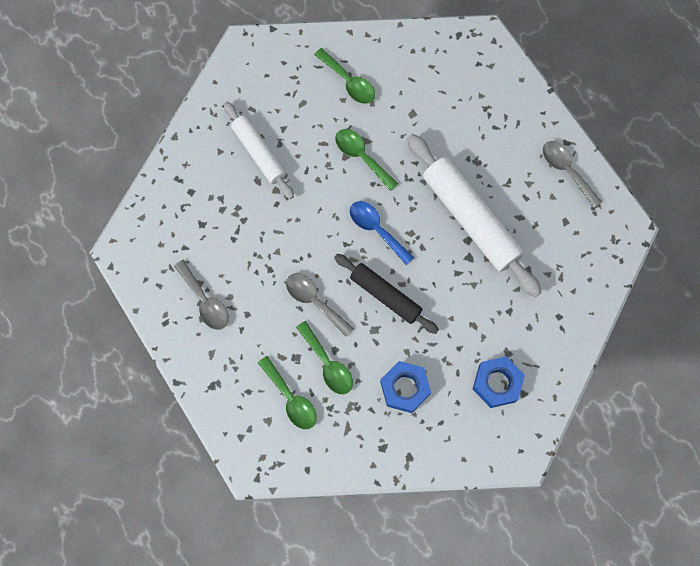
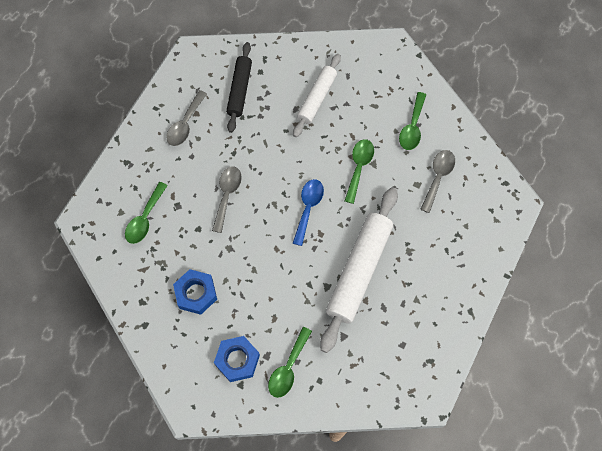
camera: 60 degrees right, 5 degrees down
(328, 364) = (184, 230): green spoon -> green spoon (288, 368)
(385, 295) = (260, 242): black rolling pin -> black rolling pin (239, 90)
(566, 170) = (446, 323): grey spoon -> grey spoon (438, 177)

